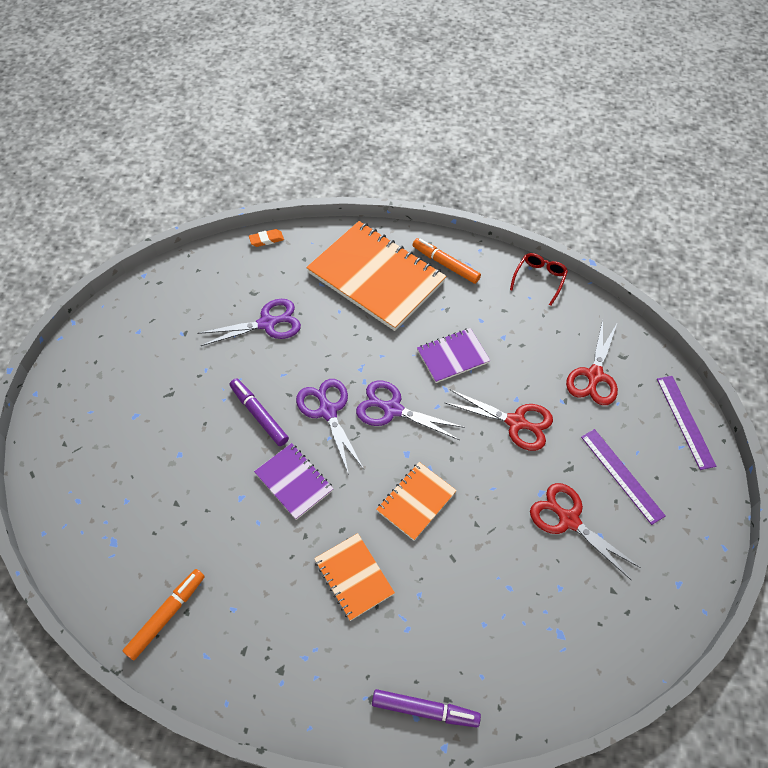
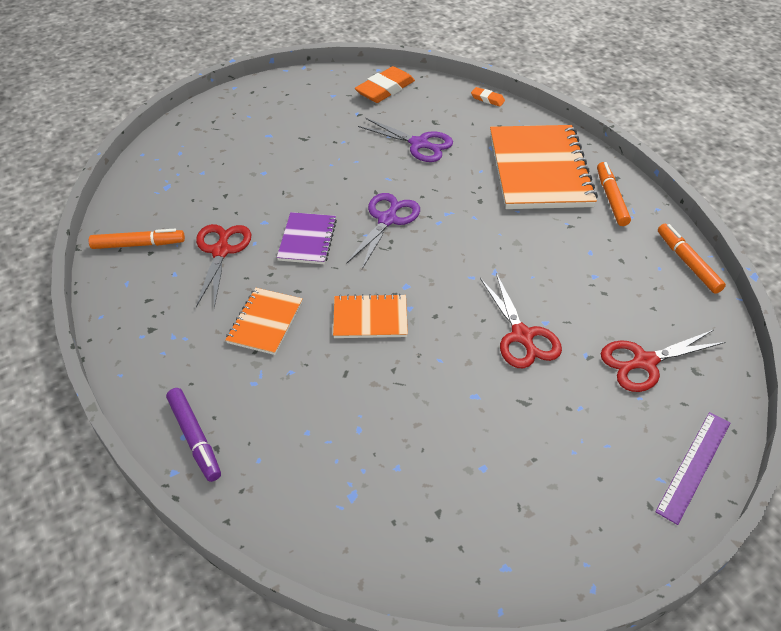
camera: 50 degrees right, 10 degrees down
(175, 291) = (385, 89): none -> orange eraser
(259, 415) = (340, 188): purple marker -> none
(392, 409) = (435, 253): purple scissors -> none
(452, 356) = (530, 257): purple notebook -> none
(539, 279) = (687, 262): red glasses -> orange marker
(569, 520) = (471, 433): red scissors -> red scissors (221, 251)
(621, 475) = (566, 447): purple ruler -> none

